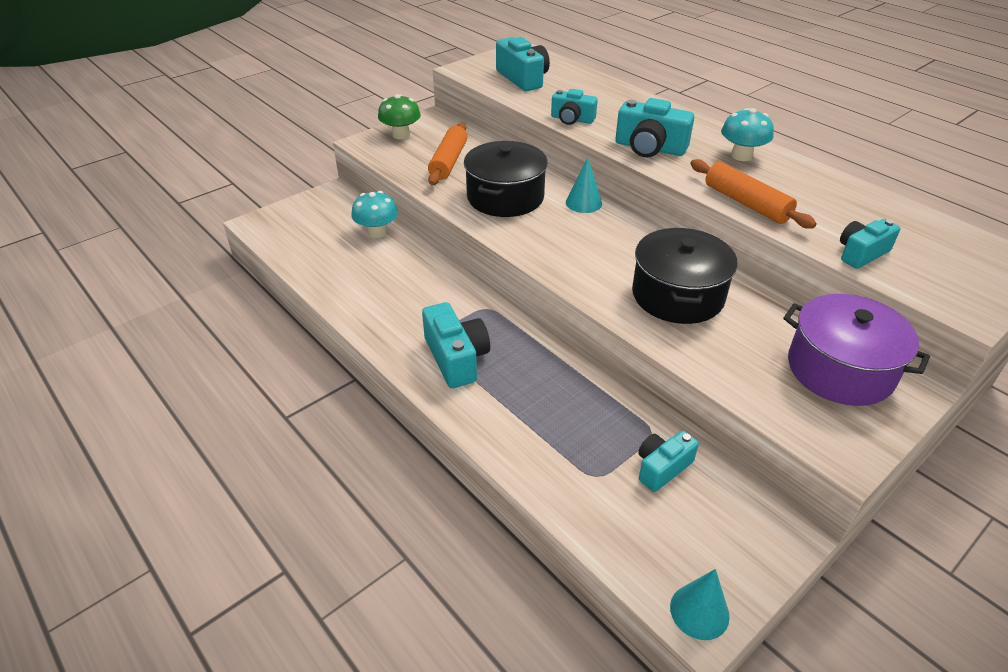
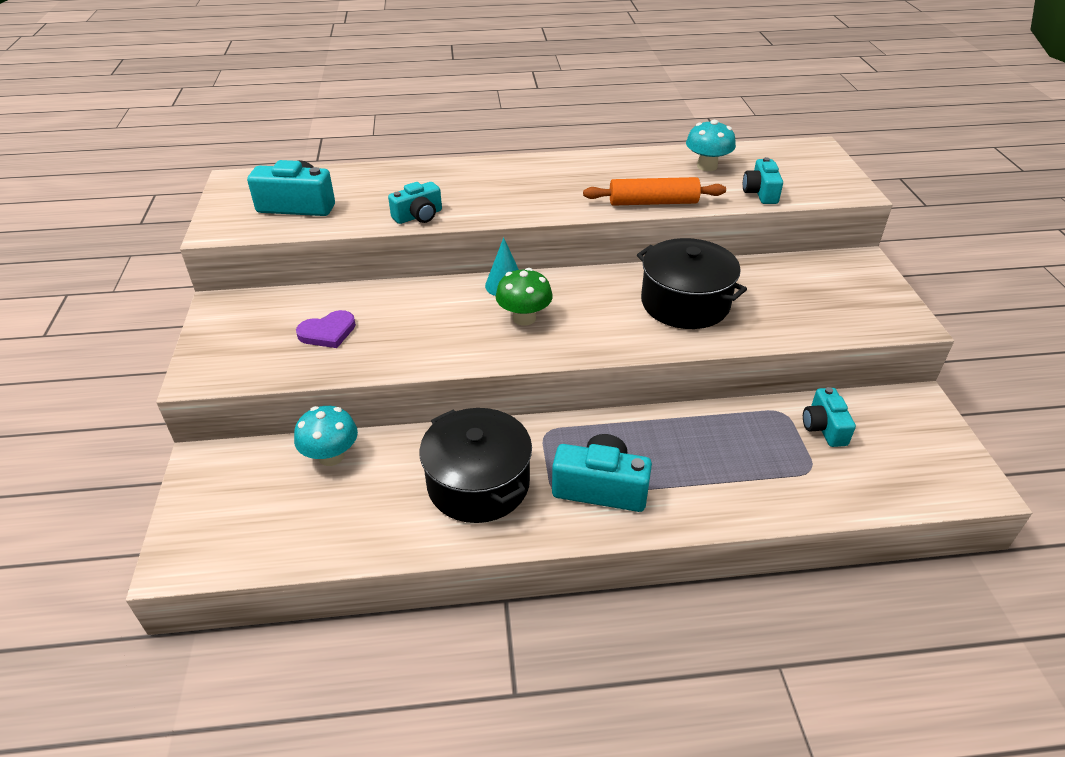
camera: 55 degrees left, 0 degrees up
(401, 135) = (223, 341): green mushroom -> green mushroom (524, 318)
(448, 162) = (328, 332): orange rolling pin -> purple heart
(505, 197) = (440, 325): black pot -> black pot (478, 483)
(649, 148) = (520, 202): turquoise camera -> none
(699, 611) = (970, 483): turquoise cone -> none
(741, 156) = (584, 171): turquoise mushroom -> turquoise mushroom (707, 166)
(840, 369) = (826, 278): purple pot -> none

